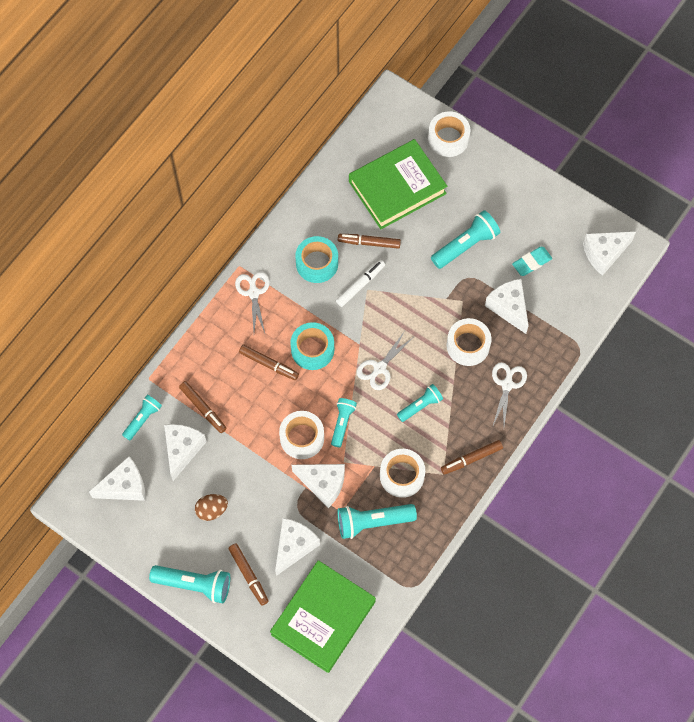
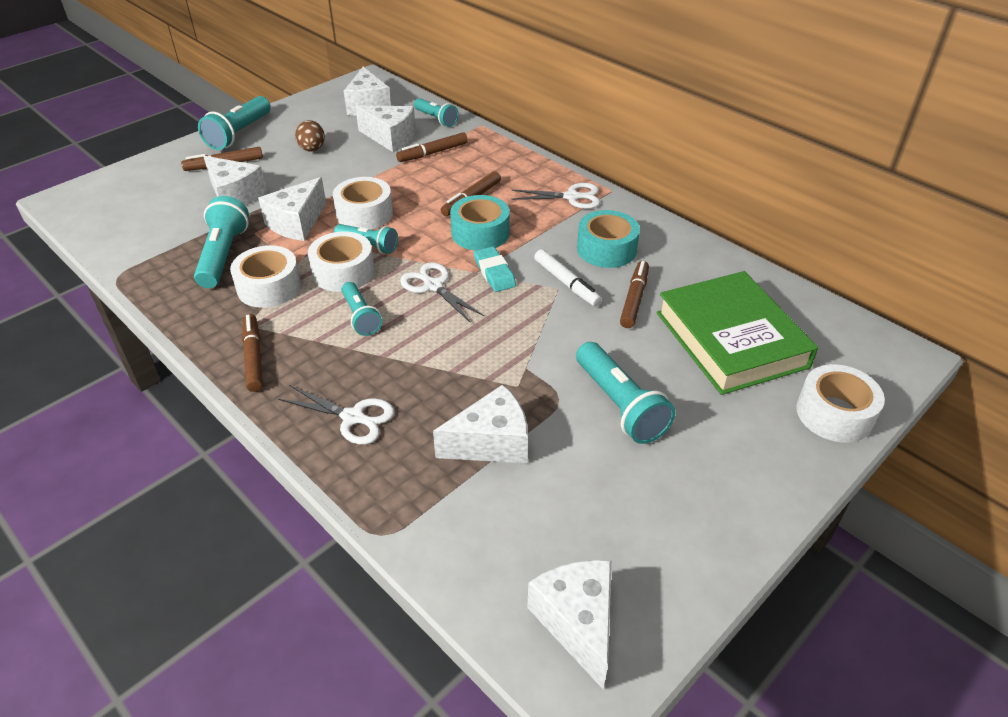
camera: 100 degrees right, 25 degrees down
(323, 618) = (137, 207): green book -> none
(468, 345) = (438, 381): white tape -> white tape (343, 272)
(531, 262) = (574, 491): turquoise eraser -> turquoise eraser (494, 272)

